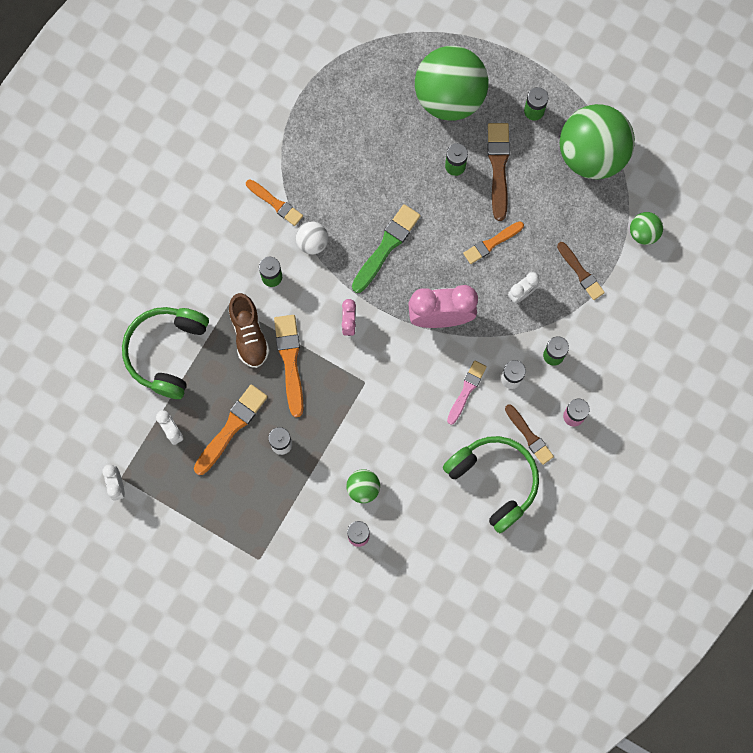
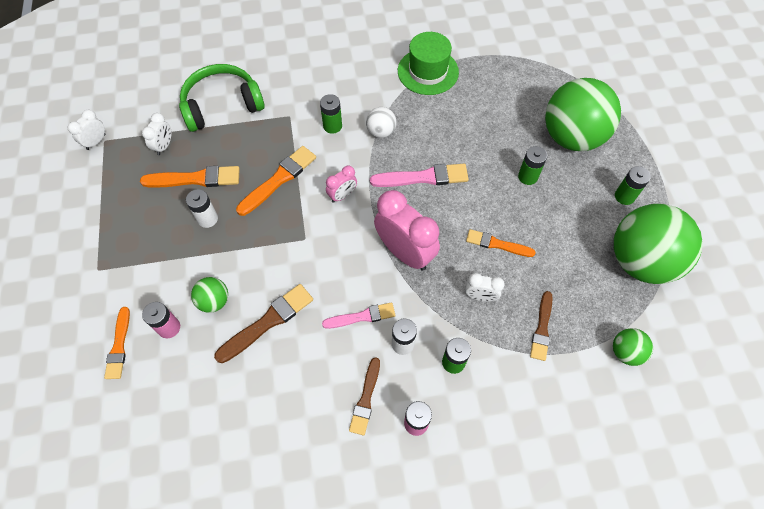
camera: 50 degrees right, 15 degrees down
(249, 335) = (277, 142): brown shoe -> none
(275, 203) = (387, 93): orange brush -> orange brush (119, 346)
(282, 149) = (428, 71): none -> green hat
(386, 246) = (423, 177): green brush -> pink brush
(494, 481) = (300, 401): green headphones -> none
(498, 167) = (558, 205): brown brush -> brown brush (267, 322)

